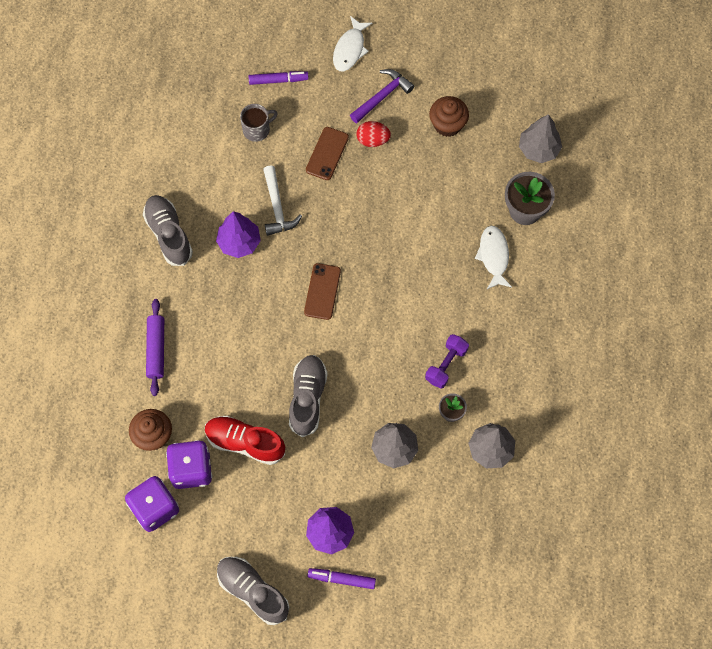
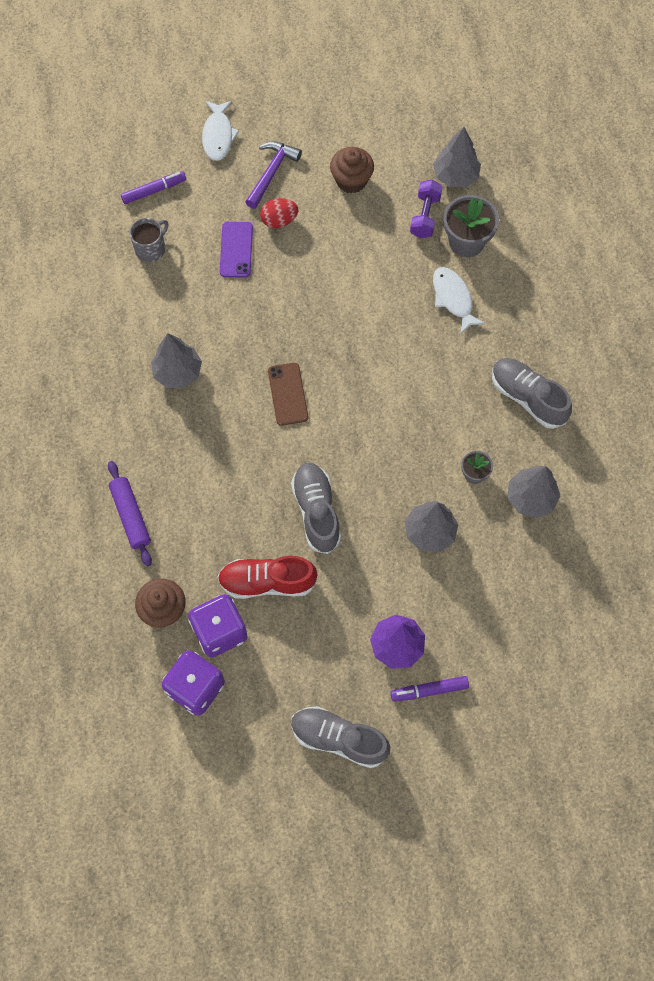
camera: 20 degrees left, 0 degrees up
(169, 234) = (97, 389): grey shoe -> grey shoe (527, 397)
(239, 242) = (178, 372): purple tree -> grey tree
(277, 207) = (204, 322): white hammer -> none
(327, 153) = (236, 250): brown phone -> purple phone
(446, 365) = (449, 426): purple dumbbell -> purple dumbbell (425, 216)

